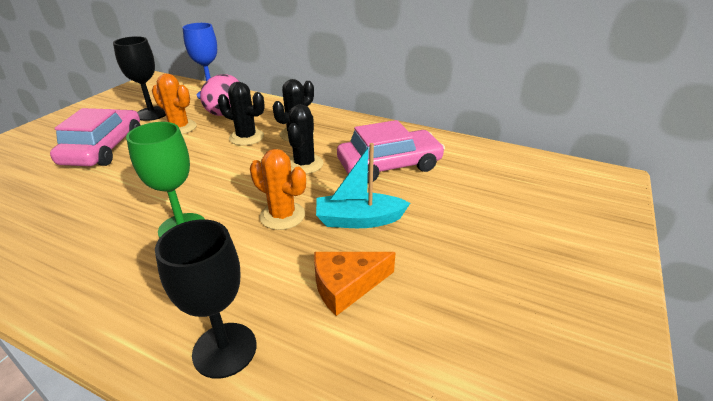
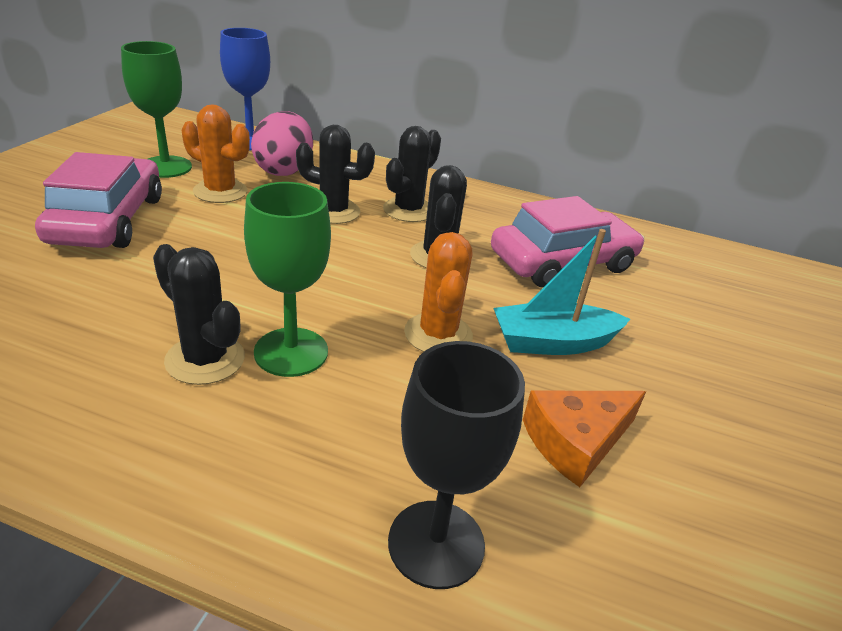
camera: 10 degrees left, 0 degrees up
(128, 234) = (205, 359): none -> black cactus
(152, 114) = (166, 167): black goblet -> green goblet
(282, 216) = (438, 334): orange cactus -> orange cactus turned 60 degrees clockwise

